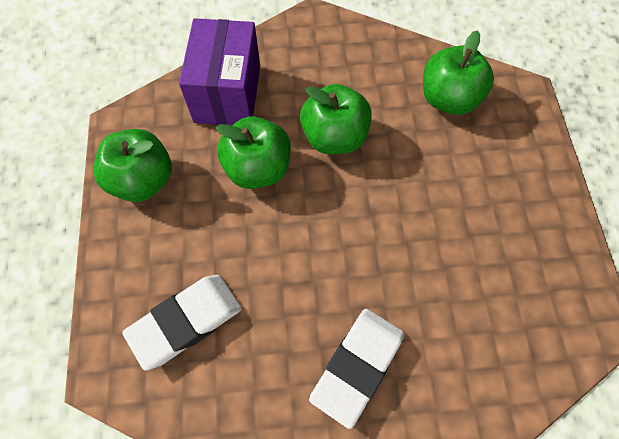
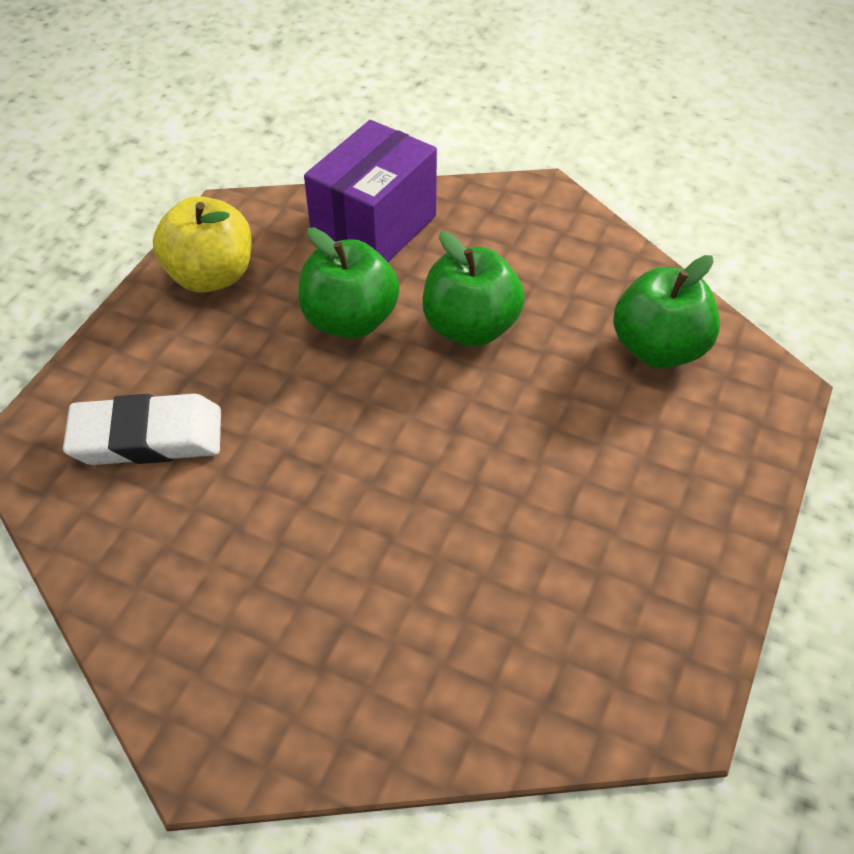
camera: 30 degrees right, 15 degrees down
(143, 180) = (211, 276): green apple -> yellow apple
(357, 366) = (306, 584): white eraser -> none

